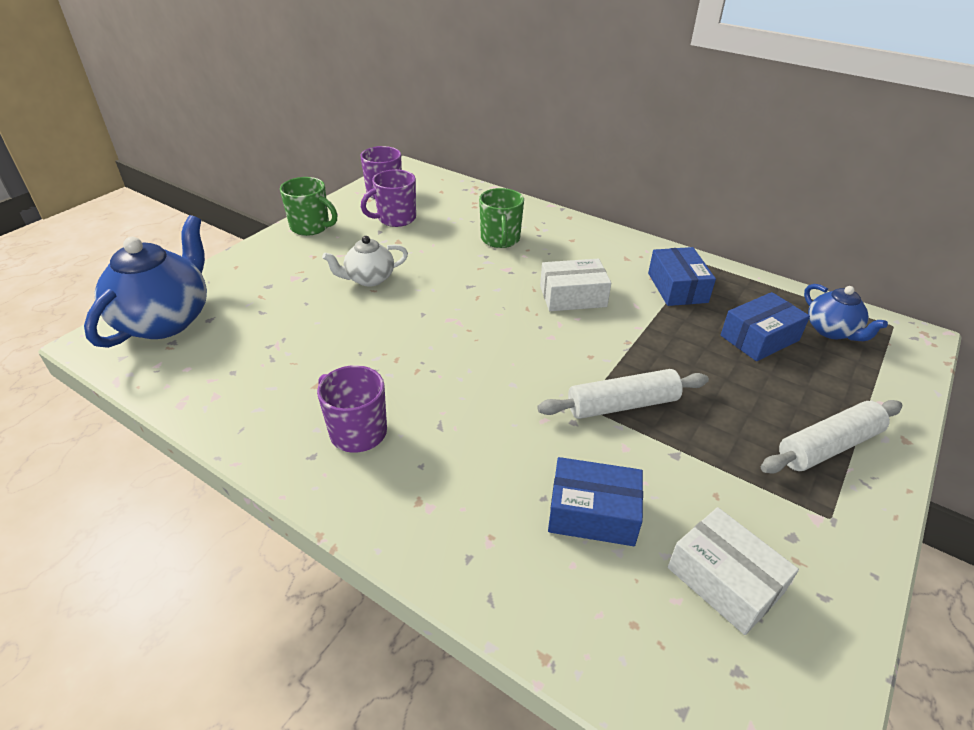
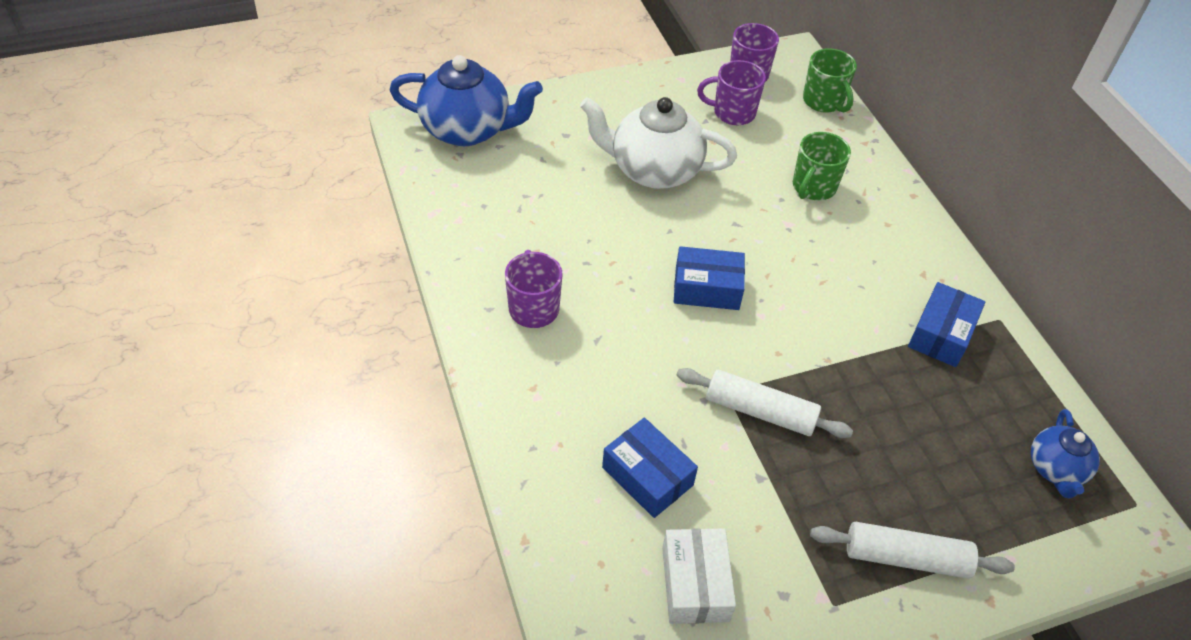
camera: 35 degrees right, 10 degrees up
(166, 320) = (468, 130): blue teapot -> blue teapot turned 45 degrees clockwise
(311, 227) = (647, 86): green mug -> green mug (823, 101)
(369, 279) = (653, 170): white teapot -> white teapot, size x1.81
(573, 296) = (823, 286): white box -> none
(759, 338) = (965, 430): blue box -> blue box (707, 288)

